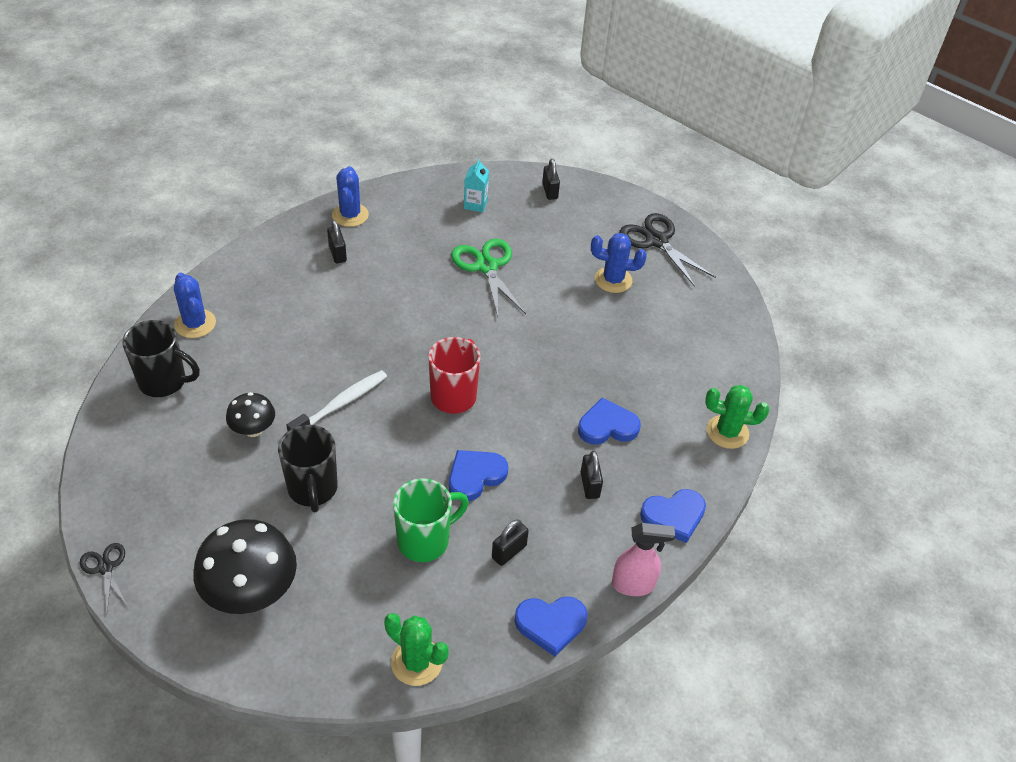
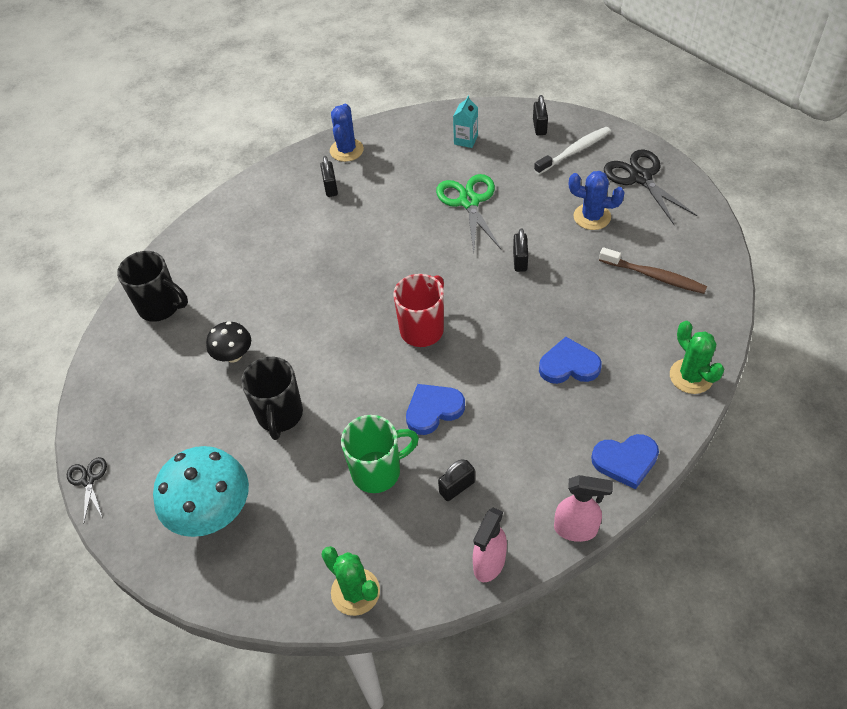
camera: 15 degrees right, 5 degrees up
(195, 324) = (194, 252): blue cactus -> none
(251, 592) = (212, 512): black mushroom -> turquoise mushroom
(341, 404) = (316, 333): white toothbrush -> white toothbrush (574, 151)
(551, 624) = (489, 564): blue heart -> pink spray bottle
(589, 485) = (544, 424): black padlock -> black padlock (520, 261)
(681, 336) = (654, 276): none -> brown toothbrush
(727, 432) = (691, 376): green cactus -> green cactus turned 45 degrees clockwise

